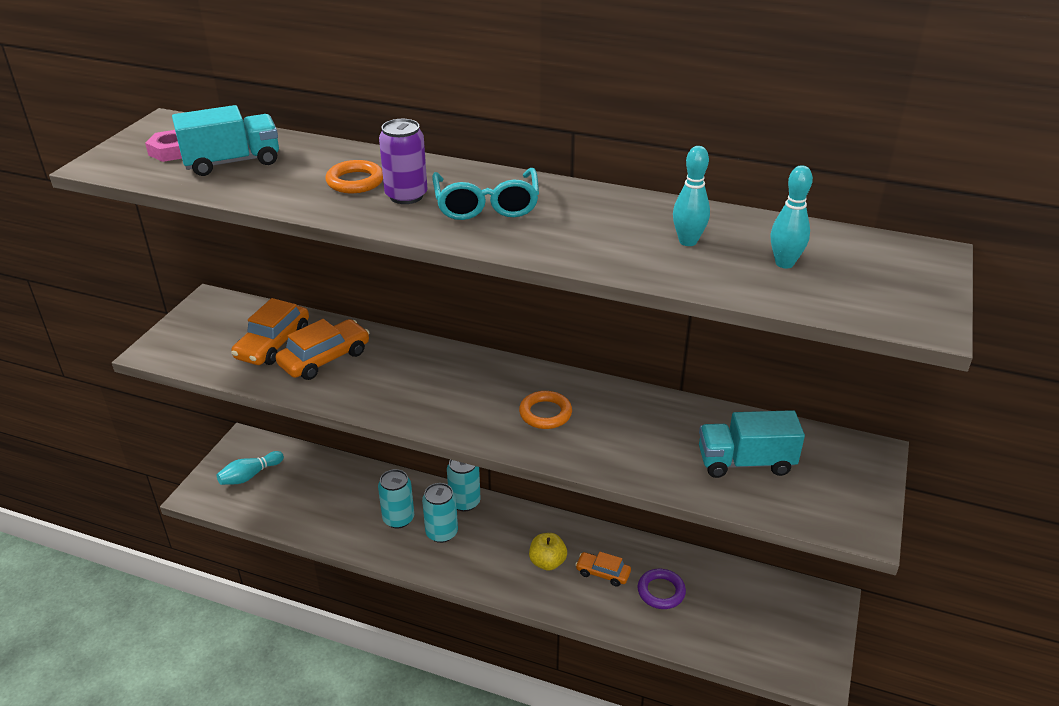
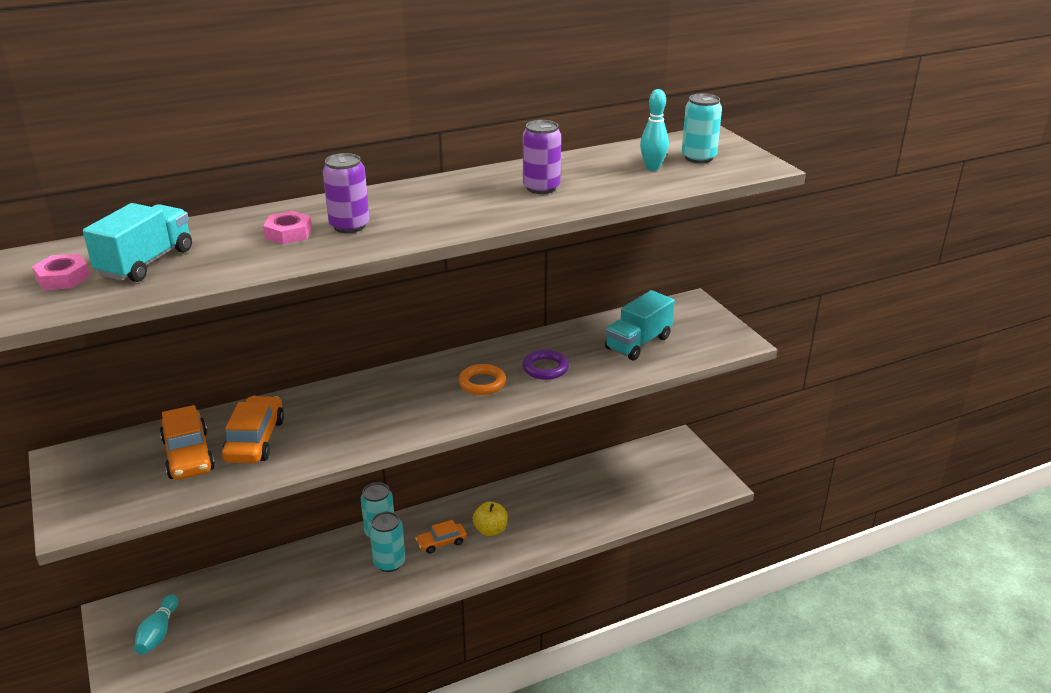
camera: 45 degrees left, 5 degrees down
(355, 181) = (288, 233): orange ring -> pink nut
(398, 519) = (342, 576): turquoise can -> turquoise can (698, 158)
(486, 205) = (420, 208): turquoise glasses -> none
(603, 573) = (534, 512): orange car -> orange car (441, 542)
(627, 233) = (541, 188): none -> purple can
(661, 591) = (583, 498): purple ring -> purple ring (545, 368)
(688, 241) = (583, 178): turquoise bowling pin -> none

